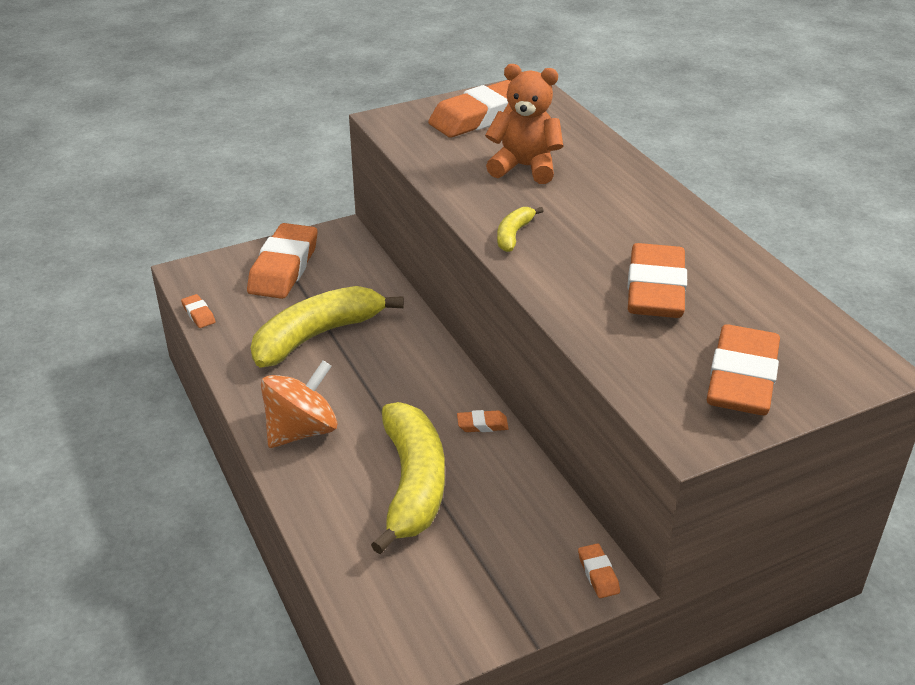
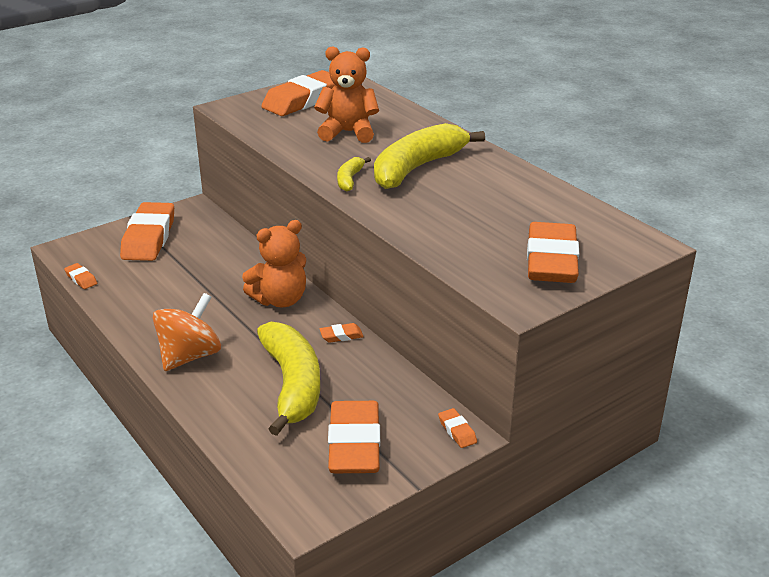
camera: 10 degrees left, 5 degrees down
(317, 336) = (188, 285): yellow banana -> yellow banana (417, 168)
(419, 367) = (280, 300): none -> orange teddy bear
(655, 290) = (471, 207): orange eraser -> orange eraser (354, 444)

